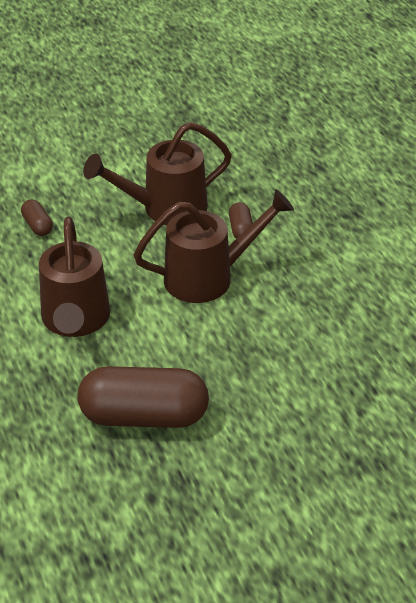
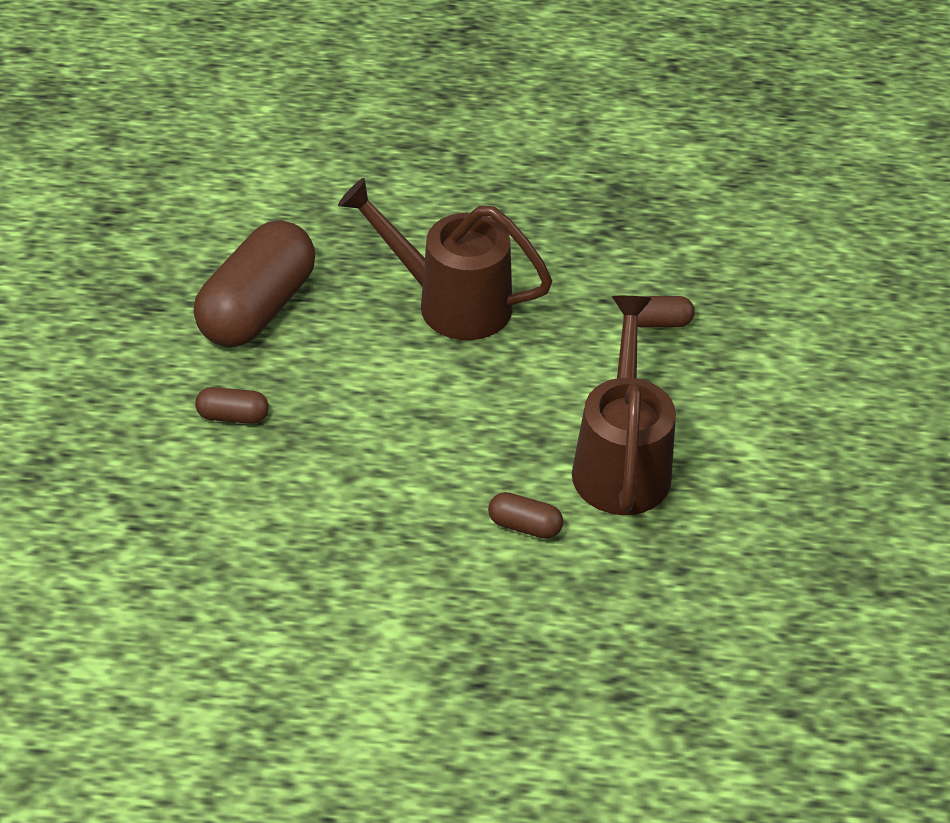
camera: 115 degrees right, 5 degrees up
(208, 277) = (447, 451): brown watering can -> none
(252, 384) = (233, 416): none -> brown capsule

